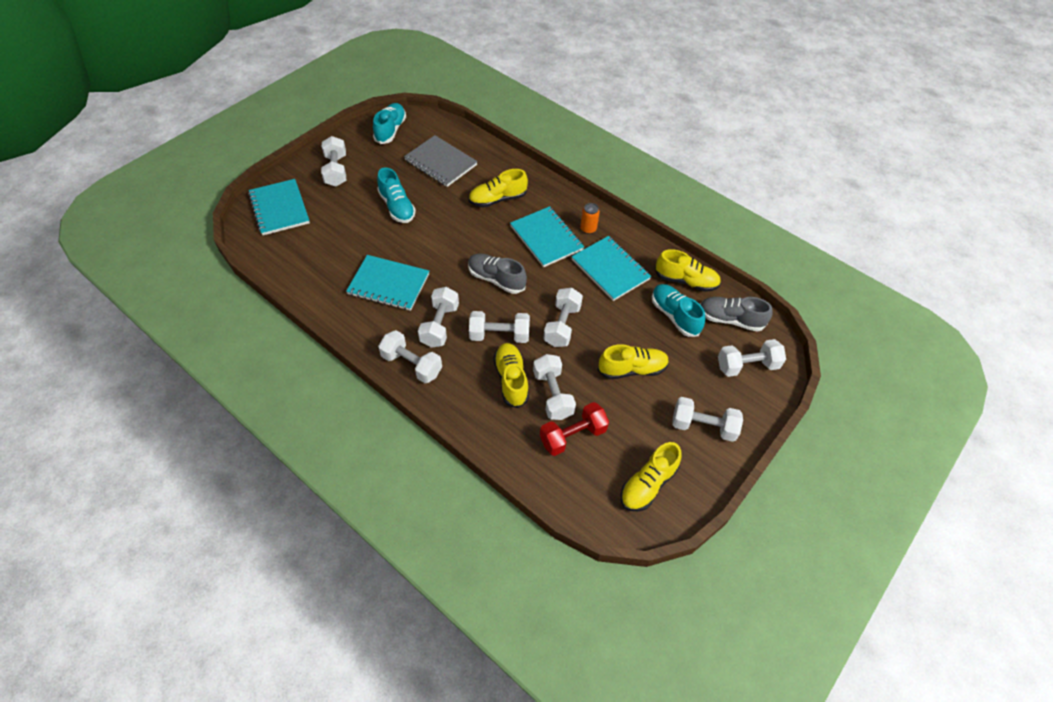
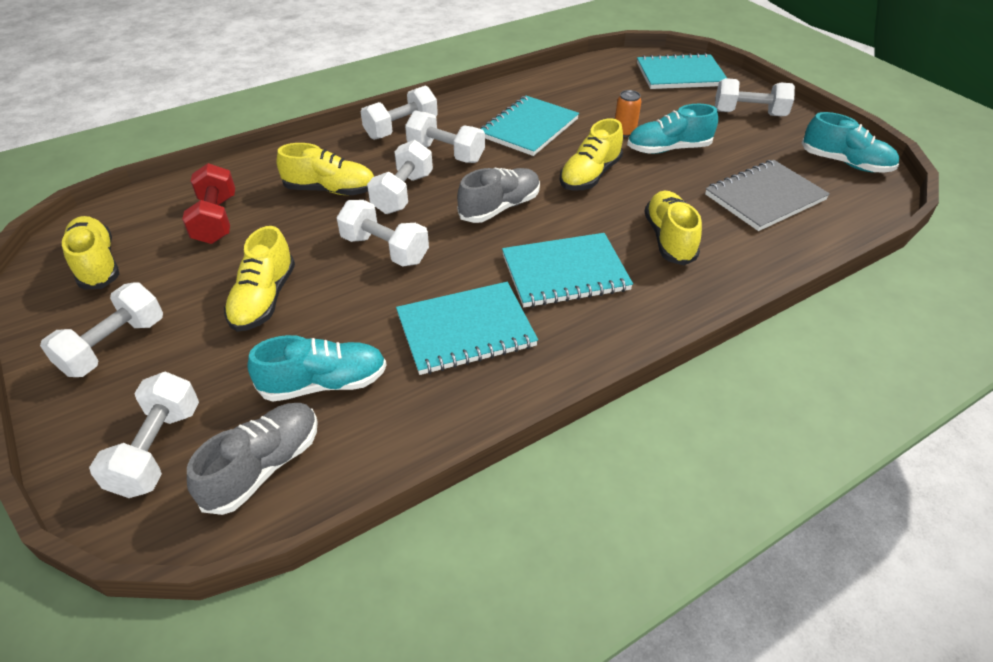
camera: 110 degrees right, 10 degrees down
(553, 394) = (284, 217): white dumbbell -> none
(588, 229) = (571, 328): orange can -> orange can (624, 132)
(685, 281) = (390, 430): yellow shoe -> yellow shoe (590, 175)

